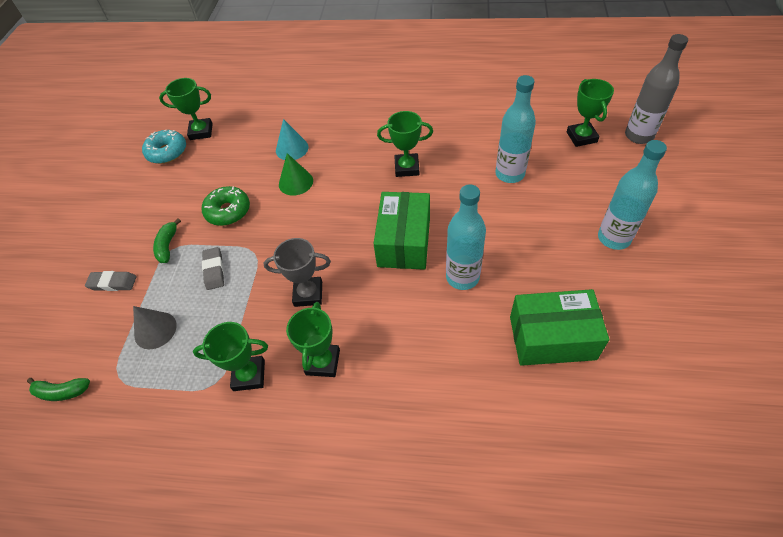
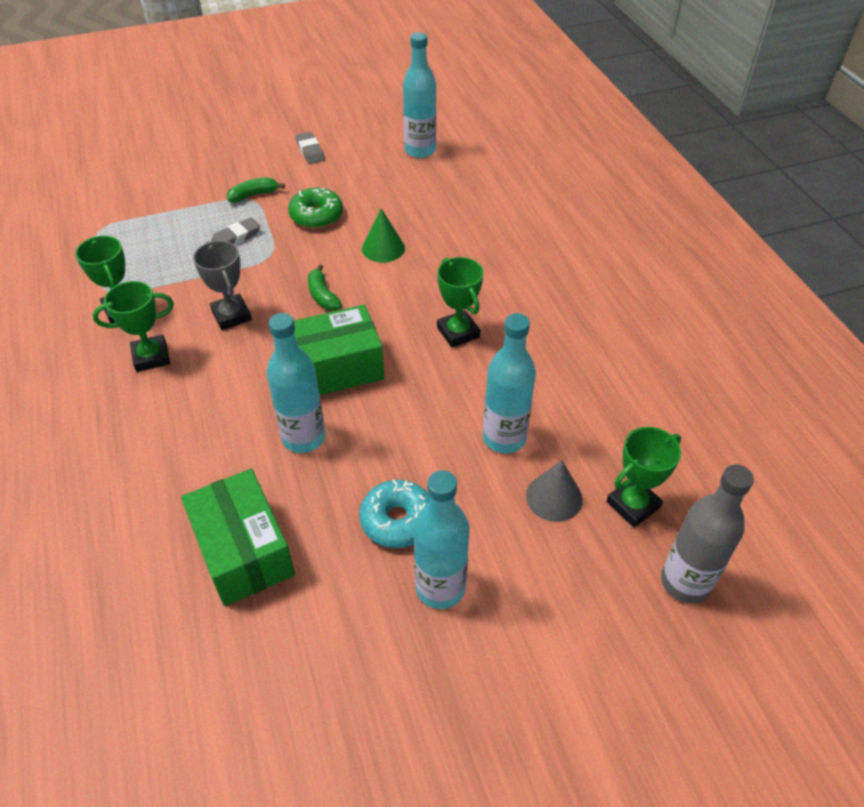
camera: 60 degrees right, 5 degrees down
(62, 392) = (77, 205): green banana -> green banana (322, 295)
(113, 283) = (196, 181): grey eraser -> grey eraser (310, 151)
(155, 330) = (154, 230): grey cone -> grey cone (554, 497)
(167, 152) = (376, 141): turquoise donut -> turquoise donut (397, 520)
(201, 131) = (420, 150): green trophy -> turquoise bottle
(292, 149) = (434, 225): turquoise cone -> none

